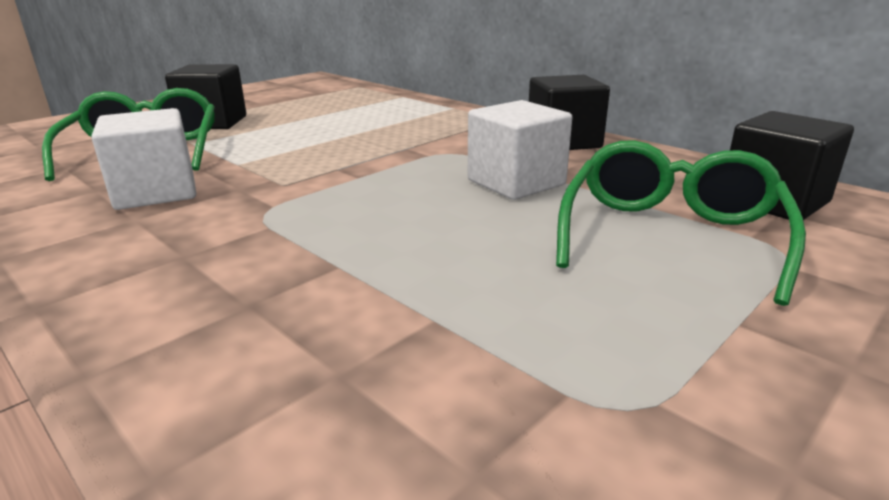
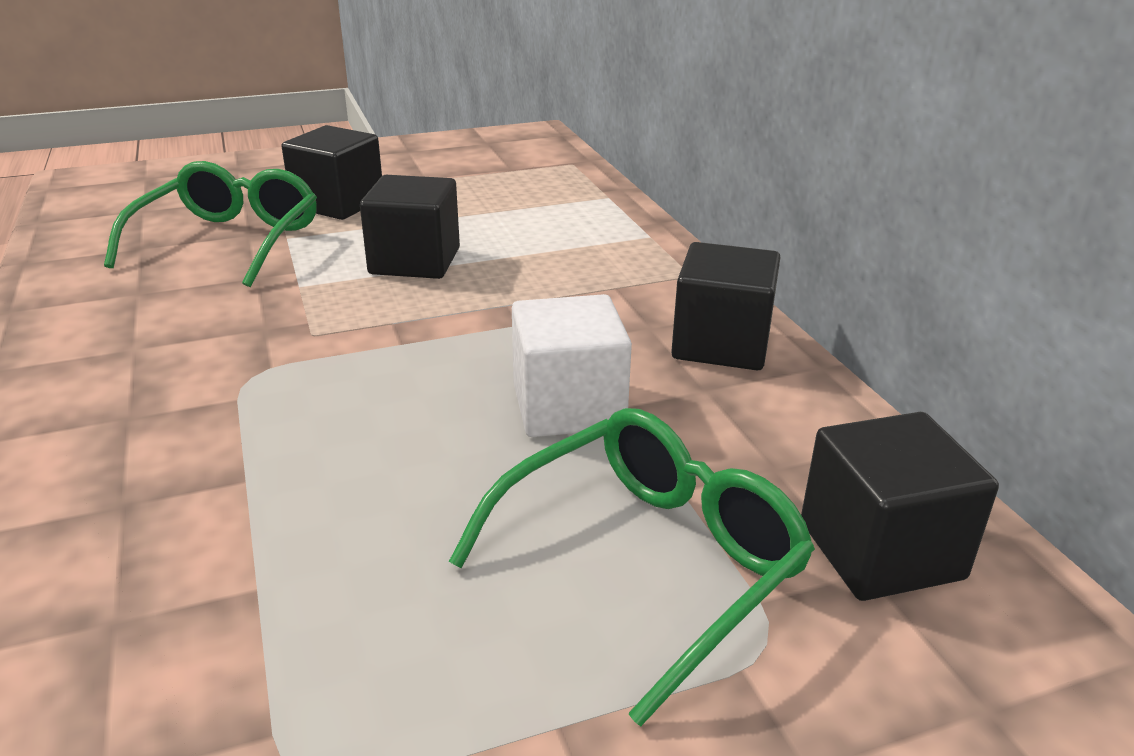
camera: 25 degrees right, 5 degrees up
(156, 192) = (184, 312): white cube -> none
(312, 139) = (415, 261): none -> black cube

